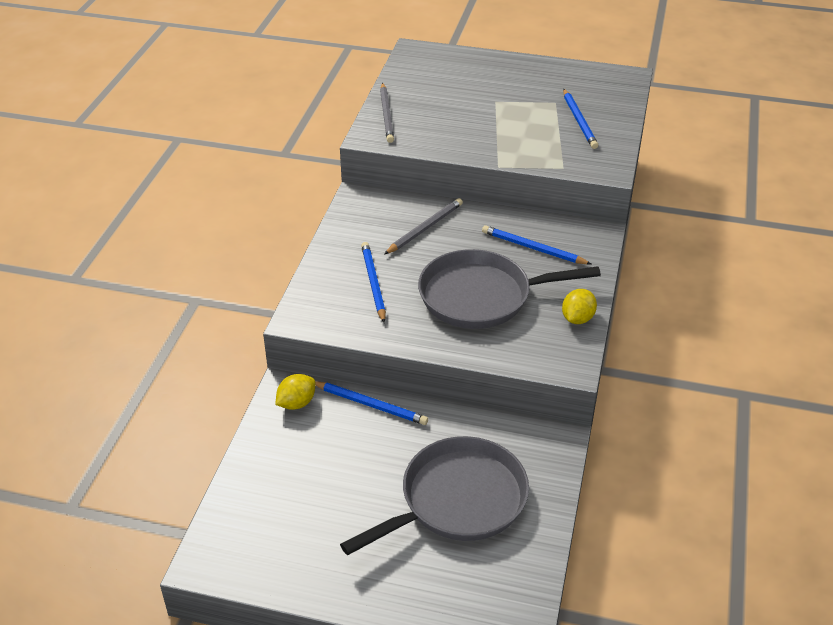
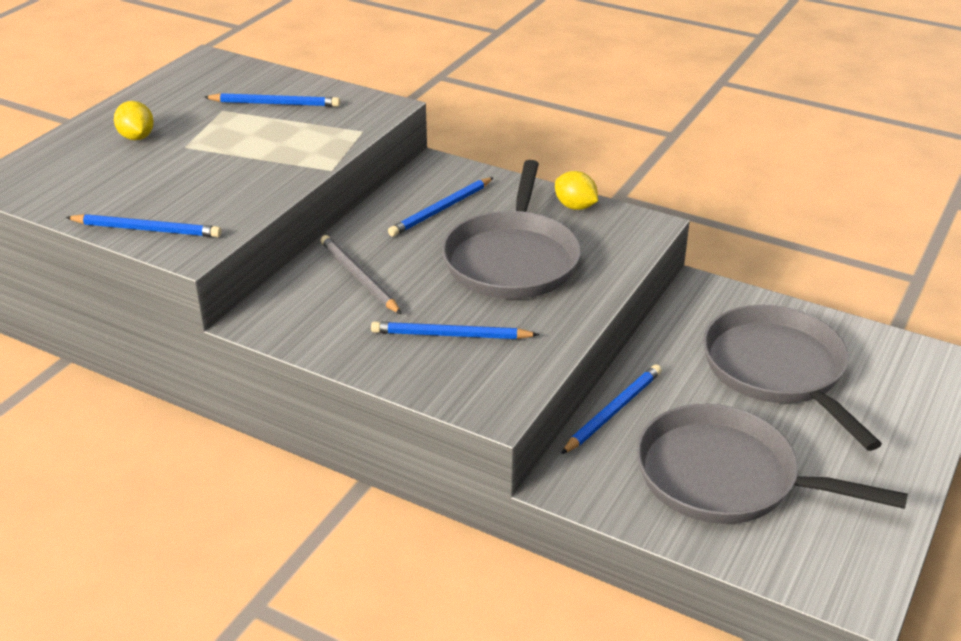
camera: 75 degrees left, 5 degrees down
(296, 403) = (592, 476): yellow lemon -> yellow lemon (137, 137)
(314, 475) = (724, 477): none -> grey pan
(386, 115) = (147, 229): grey pencil -> blue pencil

